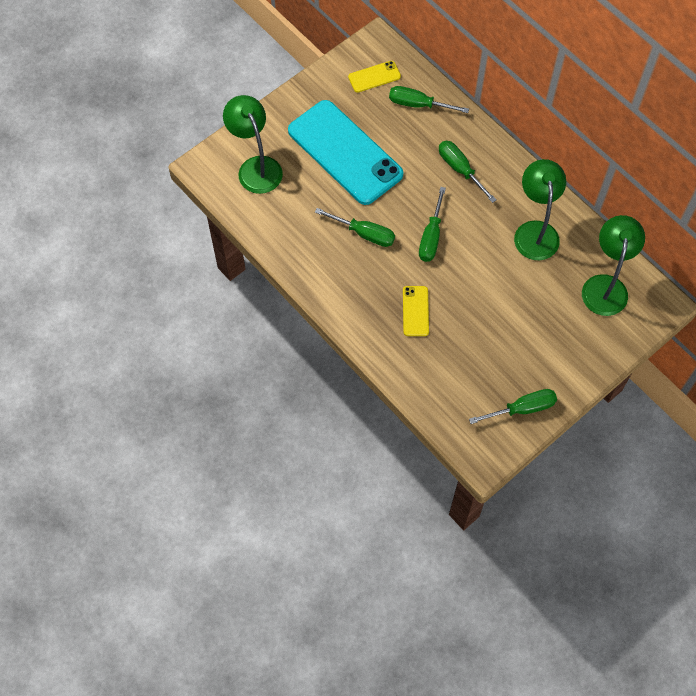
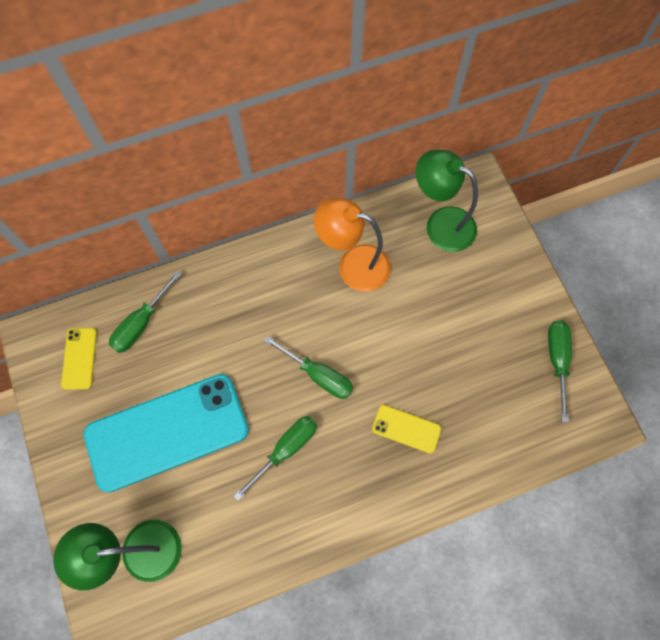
camera: 70 degrees left, 5 degrees up
(460, 170) = (246, 311): green screwdriver -> none
(535, 231) = (353, 265): green lamp -> orange lamp

